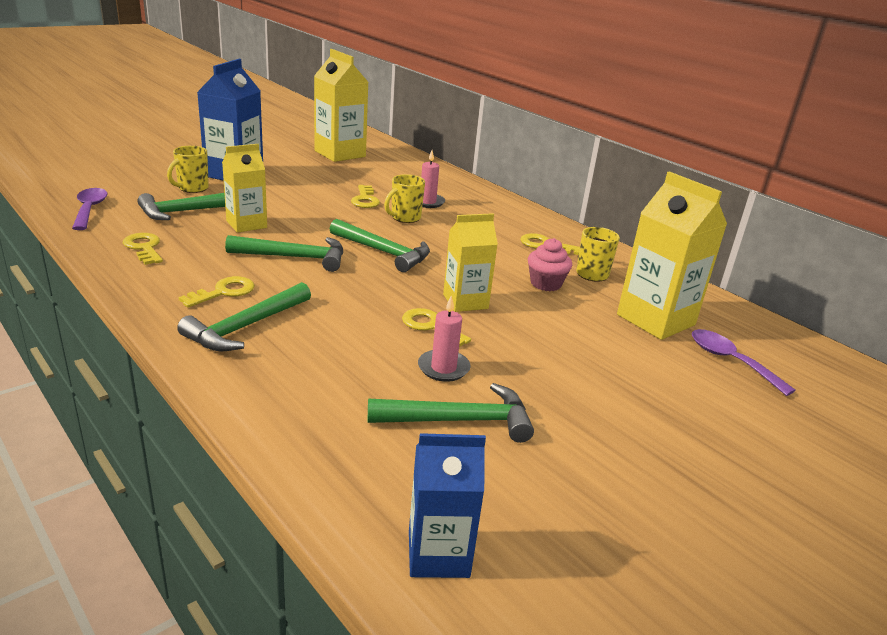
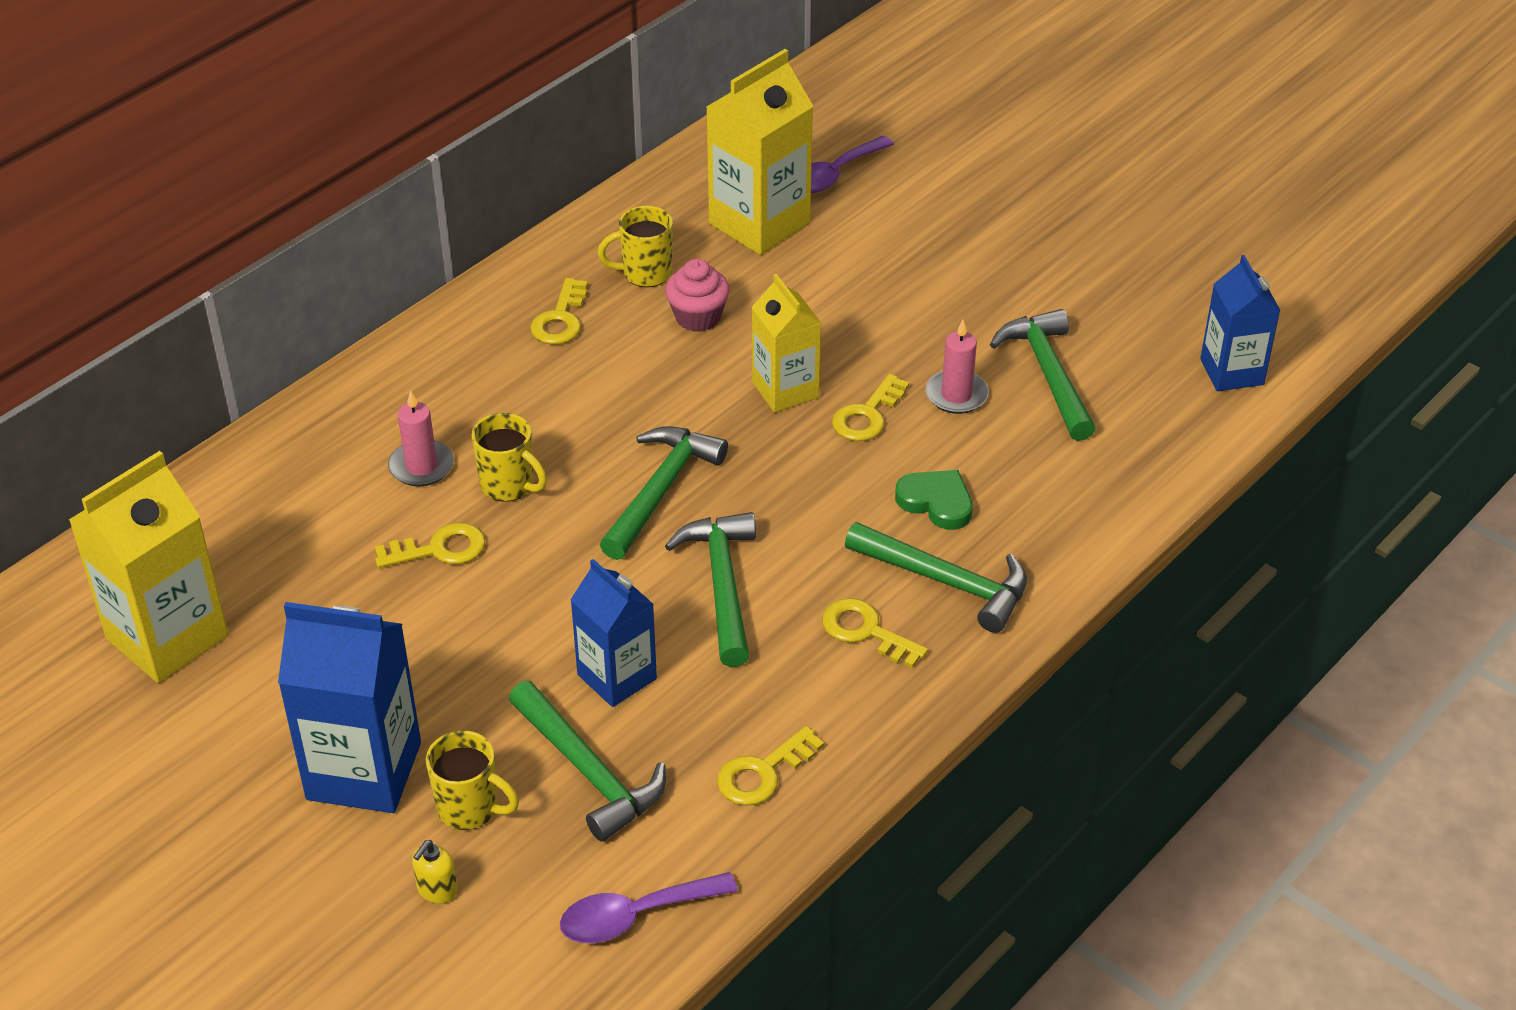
camera: 95 degrees left, 15 degrees up
(153, 179) = (437, 890): none -> yellow soap dispenser
(246, 224) = (617, 677): yellow carton -> blue carton
(327, 337) = (936, 502): none -> green heart

